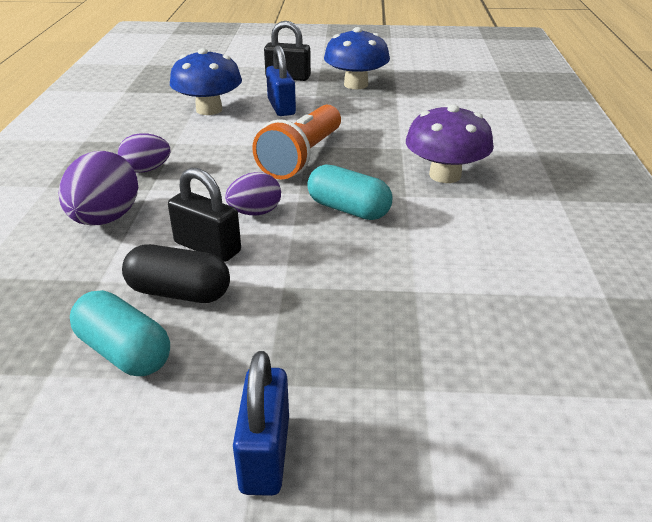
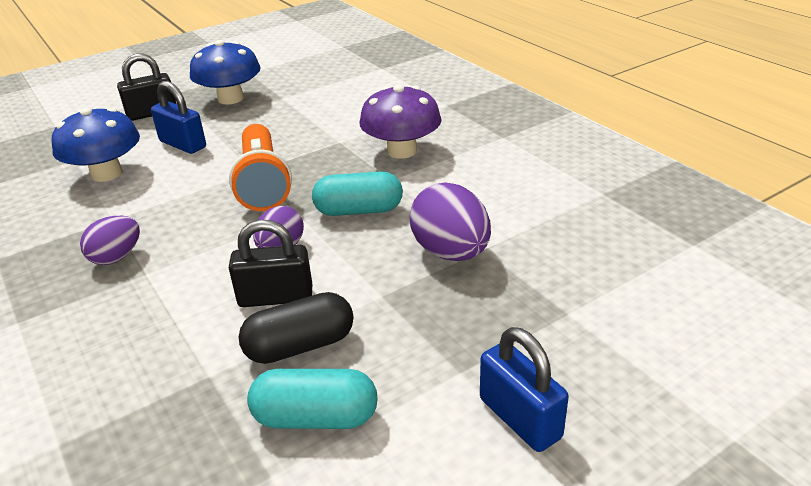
camera: 35 degrees left, 0 degrees up
(105, 219) = (136, 321): purple egg -> purple egg (451, 253)

